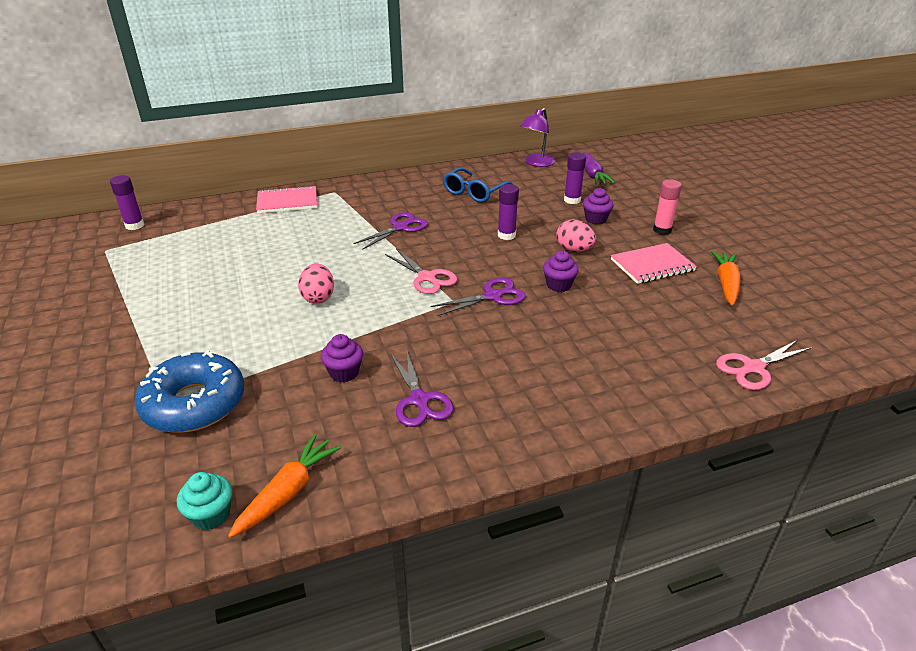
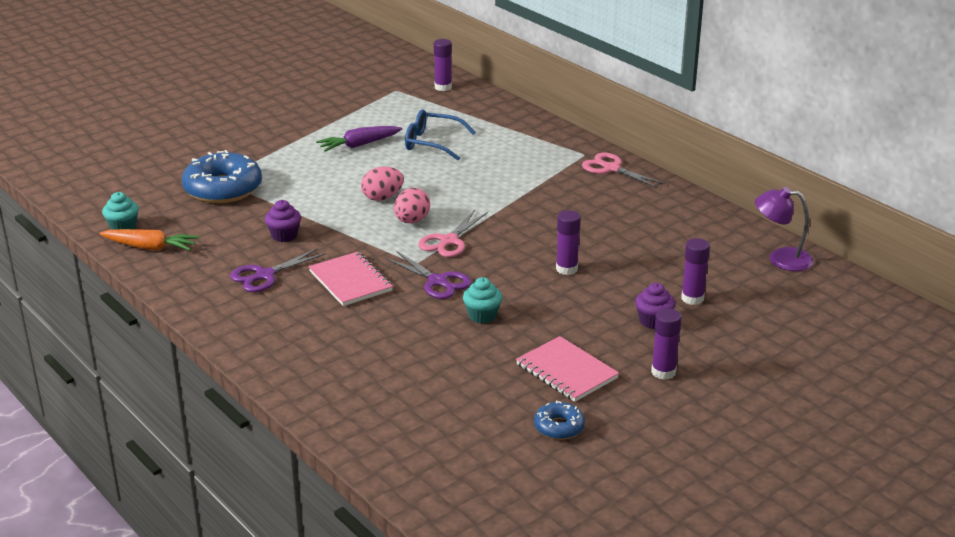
camera: 70 degrees right, 5 degrees down
(287, 202) = (542, 137): pink notebook -> pink notebook (350, 281)
(400, 227) = (536, 206): purple scissors -> none
(474, 192) = (655, 231): blue glasses -> blue glasses (432, 143)
(558, 285) = (482, 316): purple cupcake -> turquoise cupcake
(574, 250) = (565, 315): pink egg -> pink egg (411, 221)
(593, 175) = (784, 304): purple carrot -> purple carrot (359, 145)
(662, 230) = (663, 372): pink glue stick -> purple glue stick
(726, 284) = (559, 427): orange carrot -> blue donut
(753, 368) = (395, 449): pink scissors -> pink scissors (611, 168)

